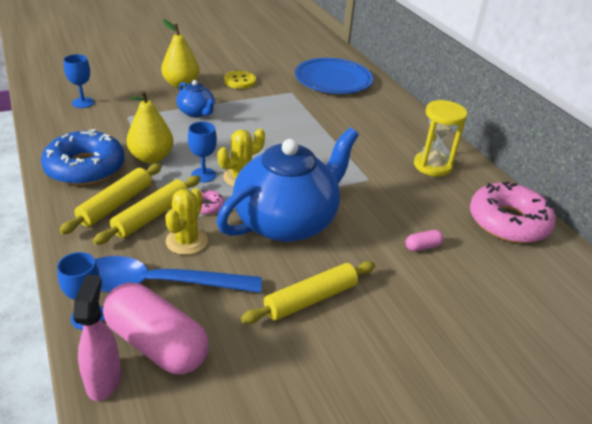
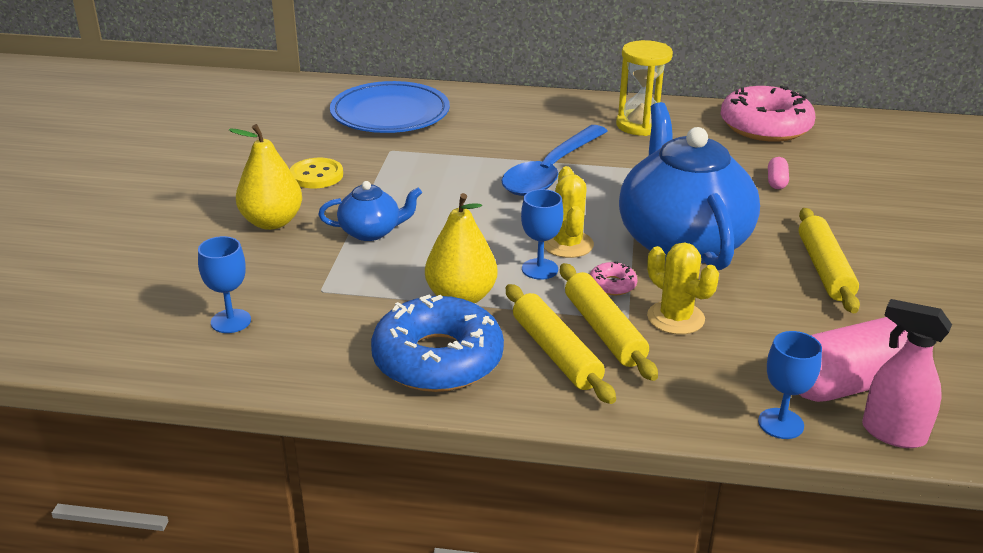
camera: 55 degrees left, 5 degrees down
(158, 284) = (747, 358): blue spoon -> blue spoon (551, 171)

